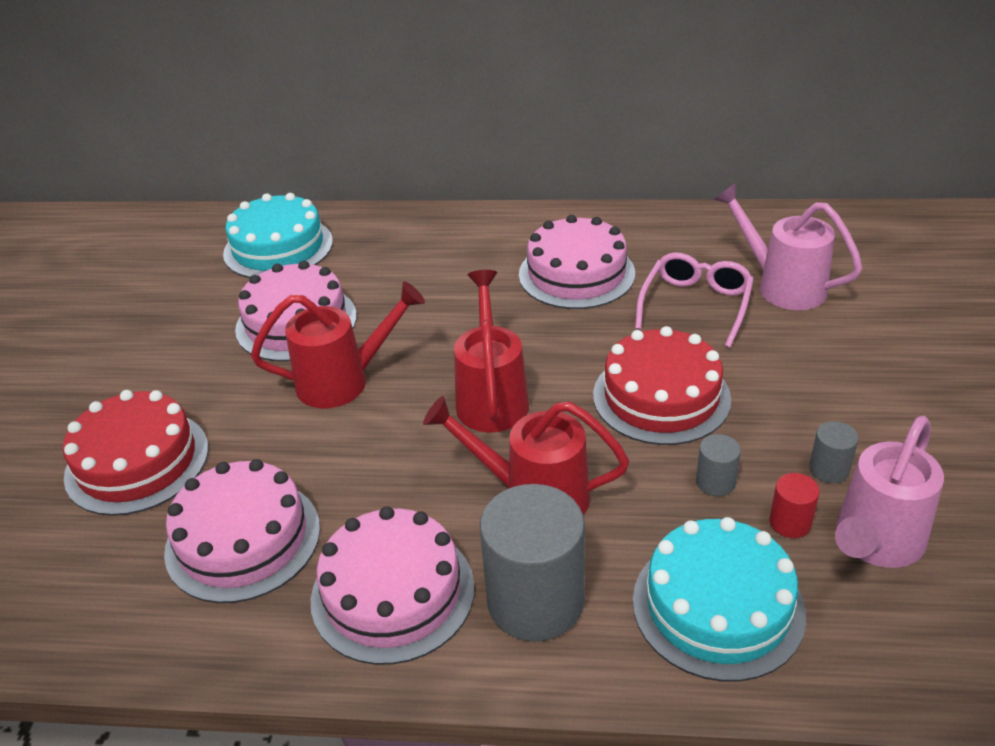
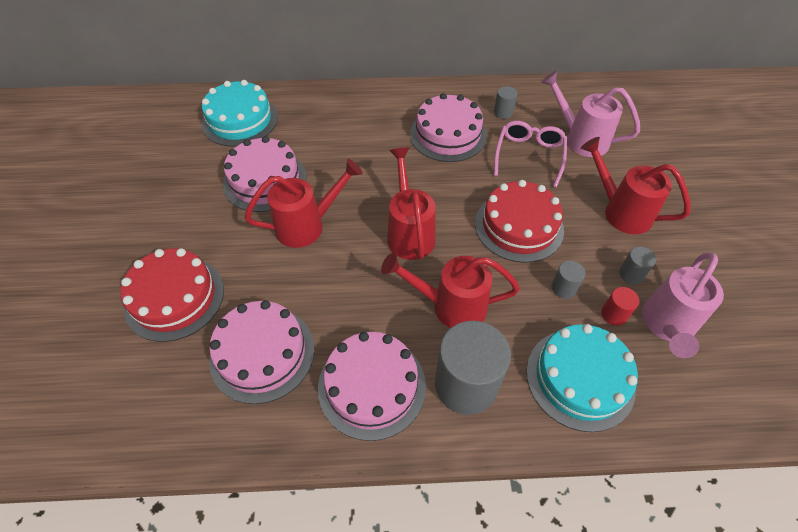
camera: 10 degrees left, 15 degrees up
(667, 248) = (503, 112): none -> grey cylinder
(829, 384) = (621, 211): none -> red watering can

